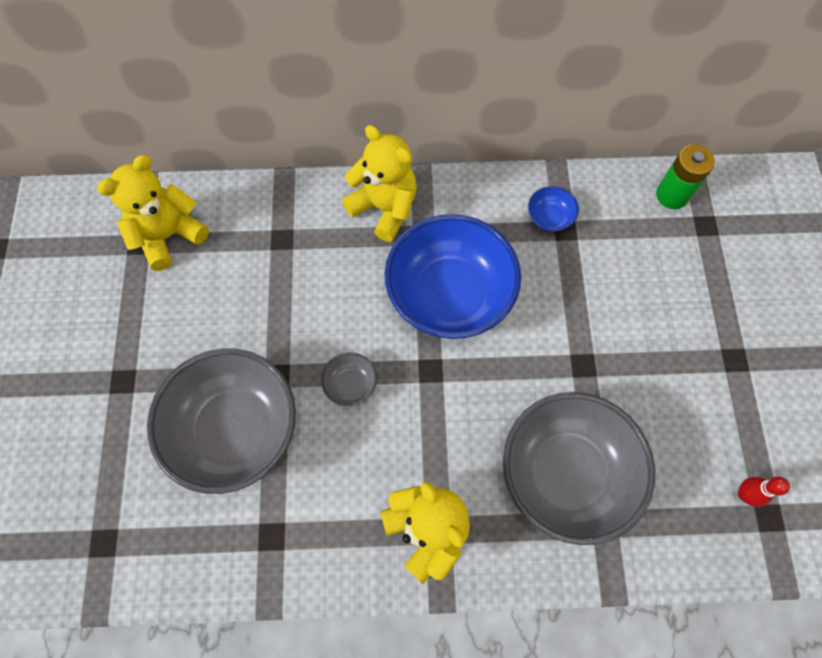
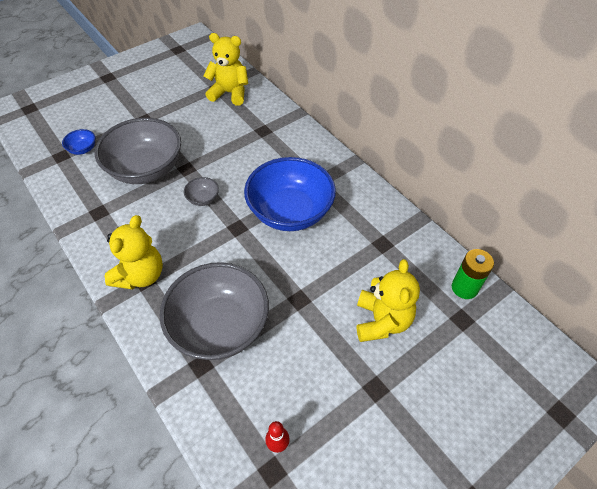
camera: 55 degrees right, 15 degrees down
(384, 208) = (318, 158): yellow teddy bear -> yellow teddy bear (382, 321)
(549, 217) = (383, 232): blue bowl -> blue bowl (83, 149)

